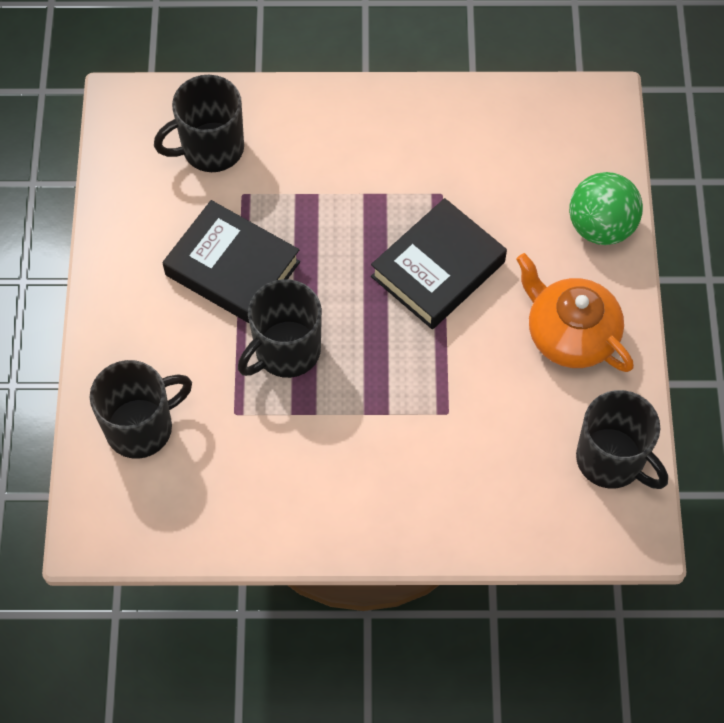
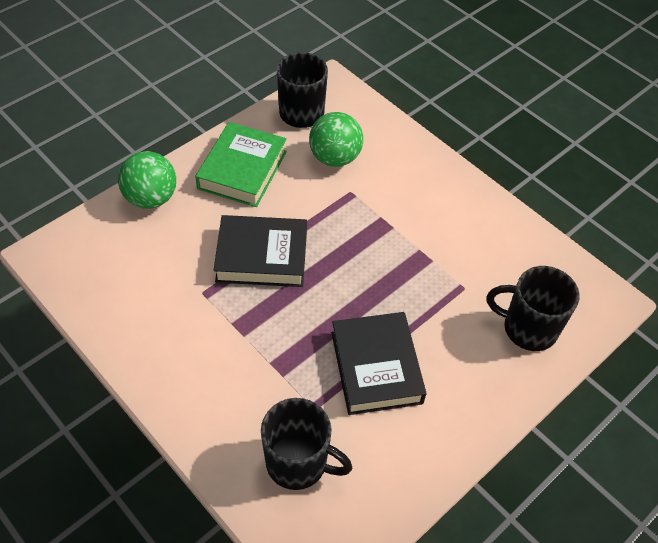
camera: 135 degrees left, 10 degrees down
(286, 351) = (399, 293): black mug -> none
(509, 437) = (335, 158): none -> green ball
(570, 334) = (242, 170): orange teapot -> green book

